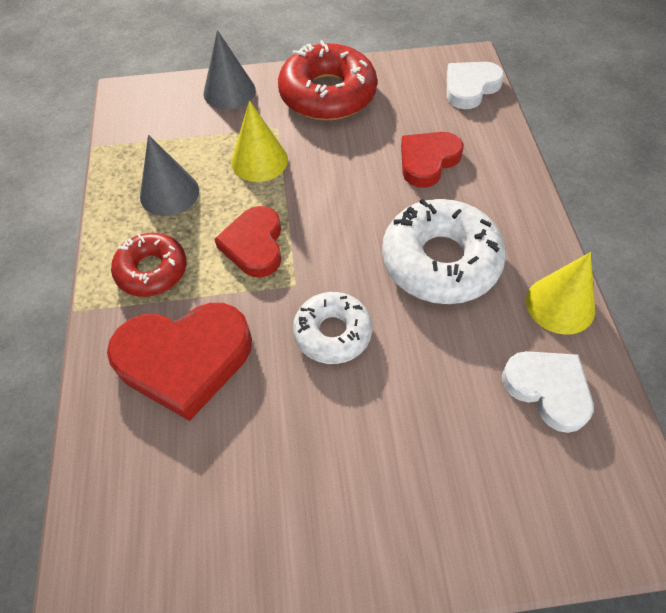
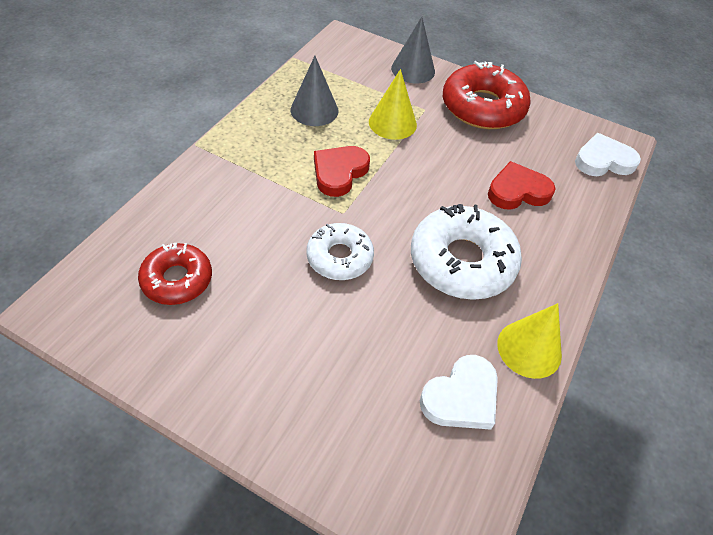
camera: 30 degrees right, 5 degrees down
(152, 270) = (260, 149): red donut -> red donut (177, 280)
(184, 359) = (231, 212): red heart -> none
(548, 389) = (461, 397): white heart -> white heart turned 60 degrees clockwise

